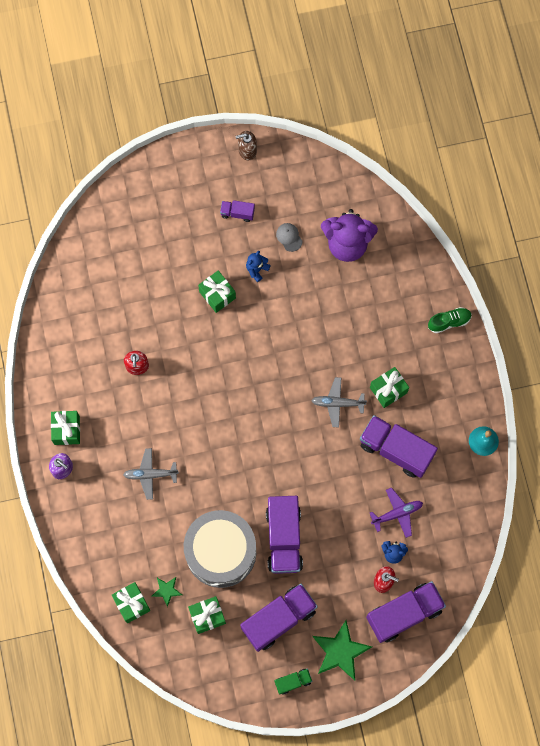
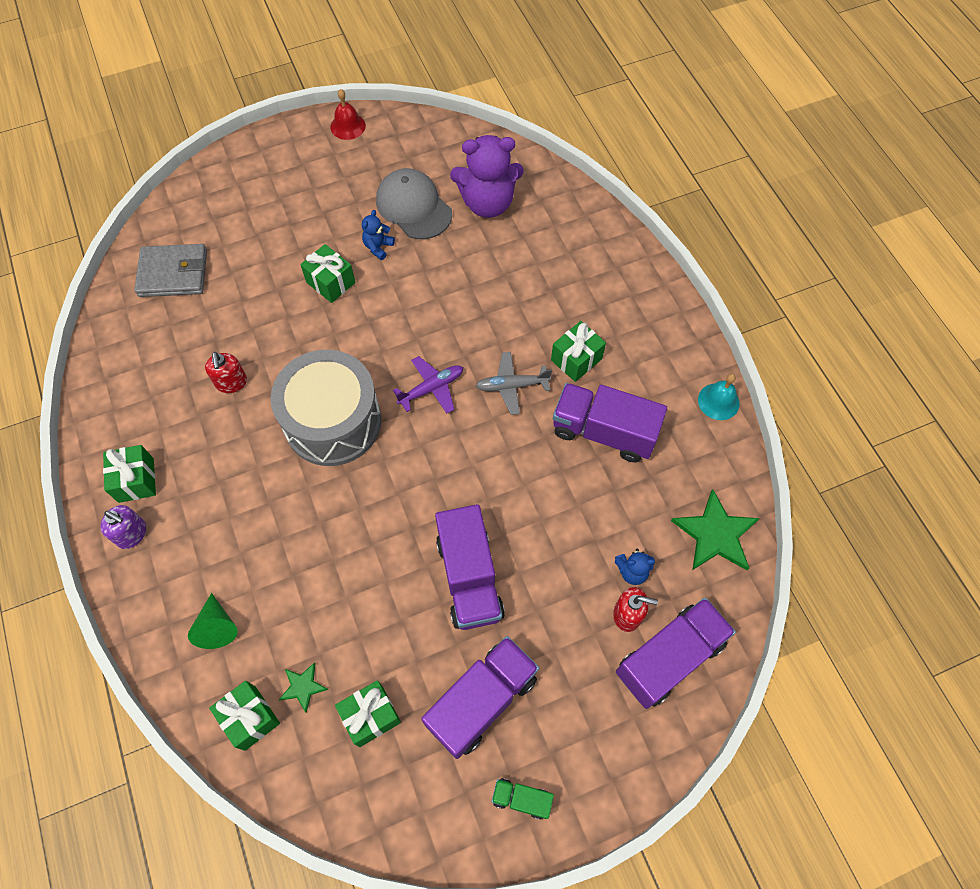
camera: 10 degrees left, 10 degrees down
(100, 267) = (173, 273): none -> grey wallet
(115, 542) = (217, 627): none -> green cone
(150, 474) = (262, 520): grey plane -> none
(221, 552) = (379, 614): grey drum -> grey drum (333, 421)
(237, 213) = (344, 191): purple truck -> none
(247, 150) = (348, 126): brown soap dispenser -> red bell
(289, 237) = (413, 207): grey cap -> grey cap, size x2.20
(293, 682) = (521, 799): green truck -> green truck turned 135 degrees counterclockwise
(340, 651) = (586, 734): green star -> green star (715, 534)
(397, 513) = (625, 515): purple plane -> purple plane (432, 388)
(449, 322) = (635, 269): green shoe -> none

